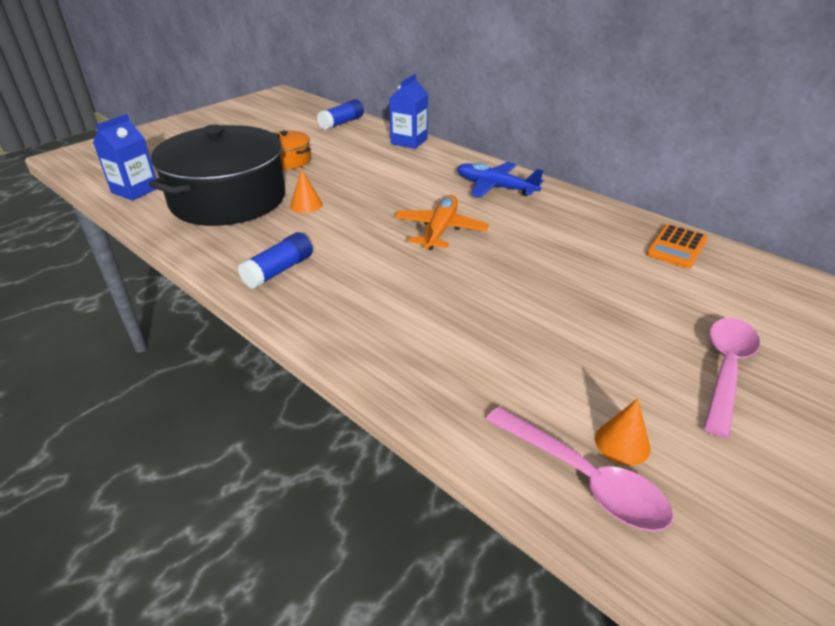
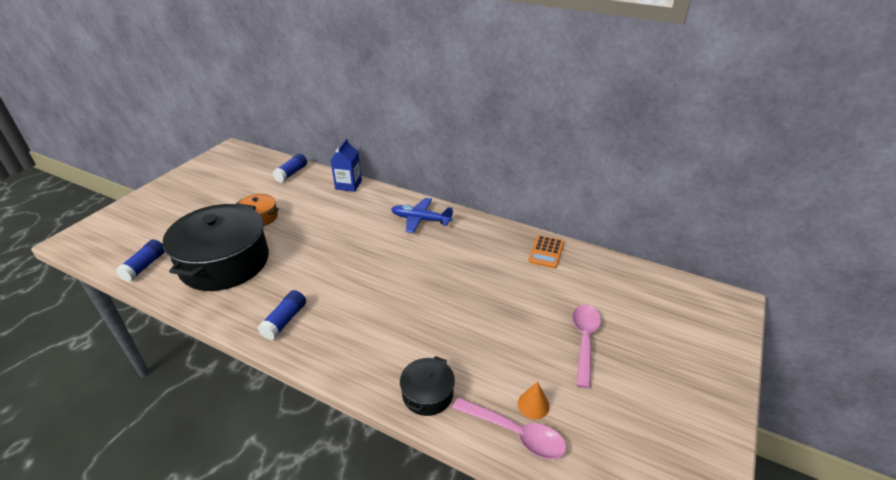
camera: 15 degrees left, 0 degrees up
(135, 190) = (144, 266): blue carton -> blue glue stick
(306, 205) = (287, 258): orange cone -> none
(440, 230) = (390, 264): orange plane -> none
(452, 394) = (427, 394): none -> black pot

